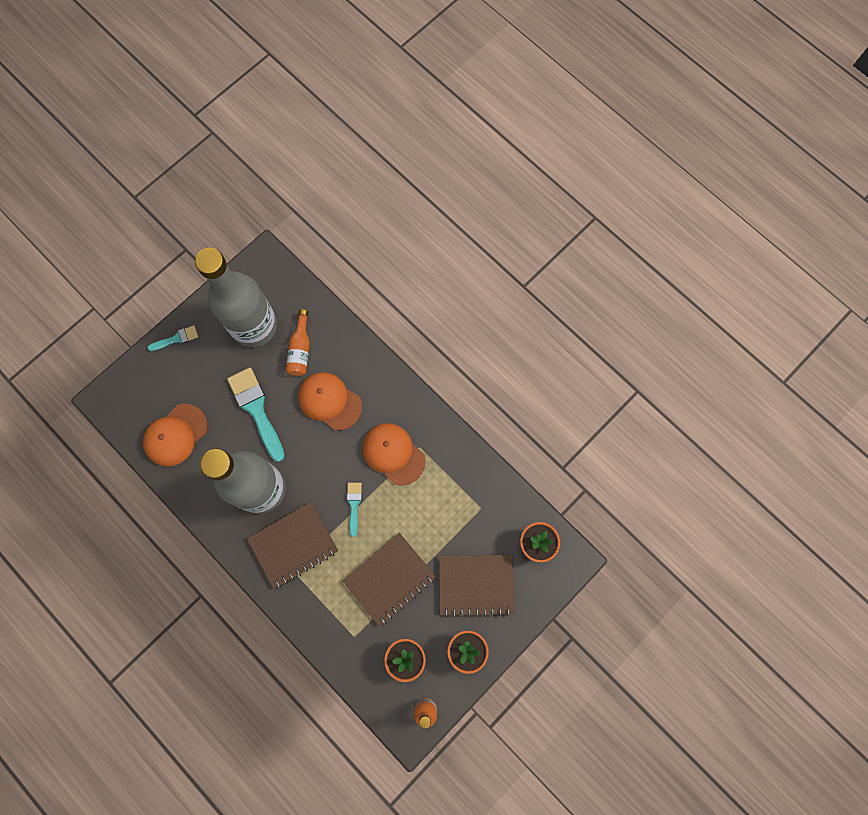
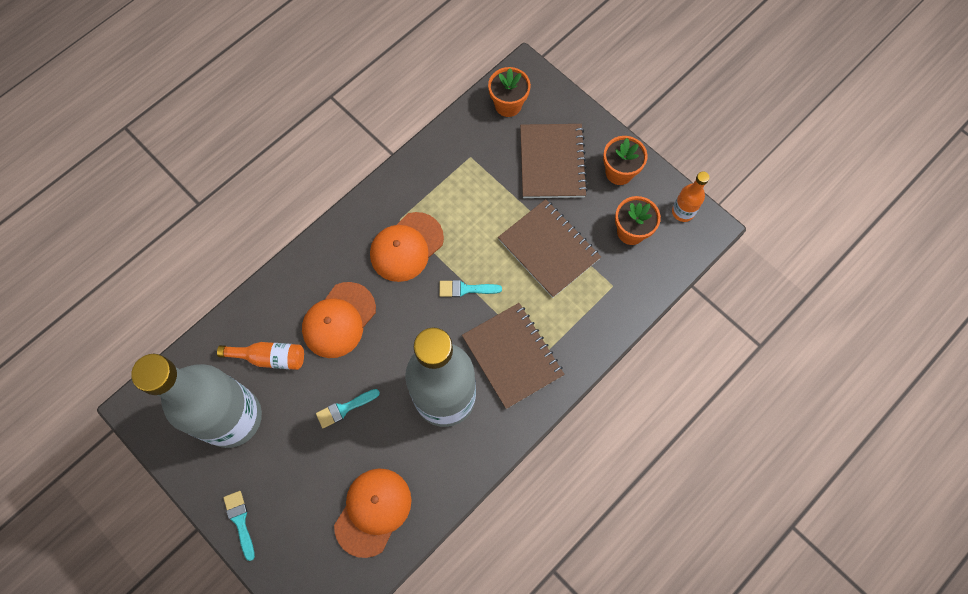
camera: 90 degrees left, 5 degrees down
(175, 435) = (373, 511): orange cap -> orange cap turned 105 degrees counterclockwise
(256, 409) = (344, 408): turquoise brush -> turquoise brush, size x0.52

